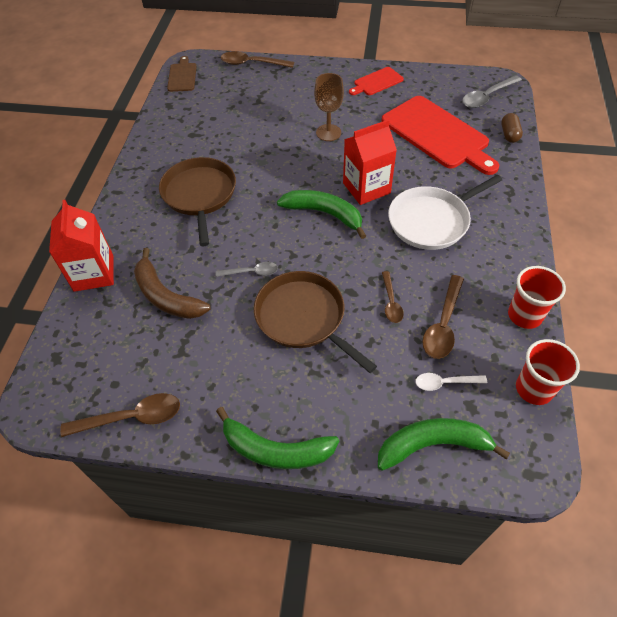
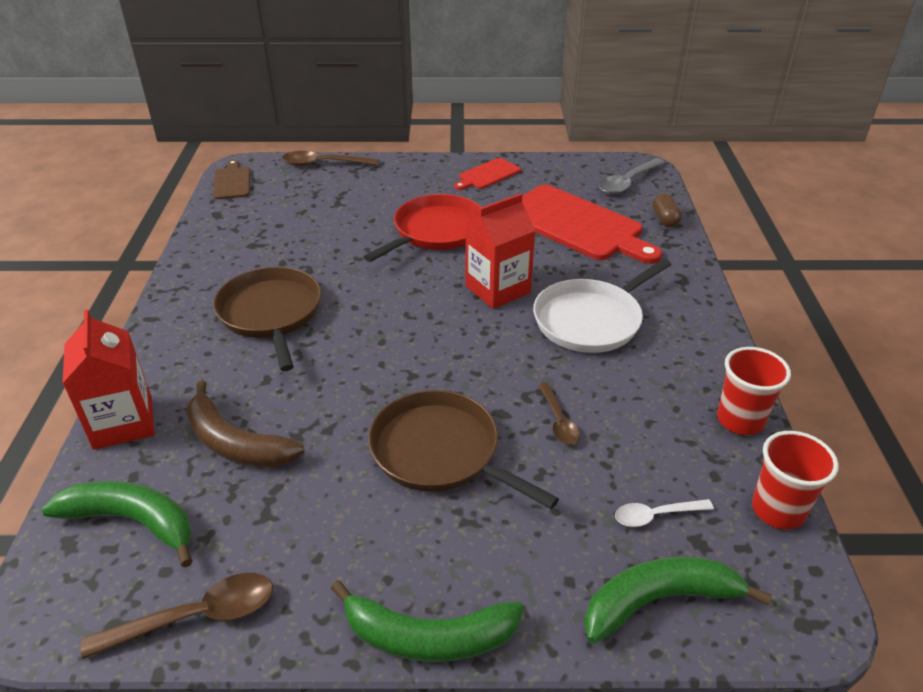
camera: 10 degrees left, 15 degrees down
(251, 272) = (357, 401): grey spoon -> none
(324, 214) = (447, 323): green banana -> green banana (132, 521)
(328, 132) = (436, 231): brown goblet -> red pan
(443, 324) = (635, 441): brown spoon -> none

